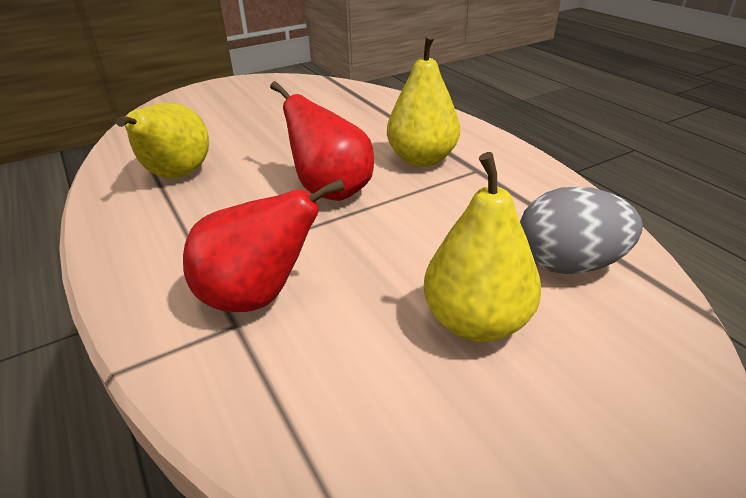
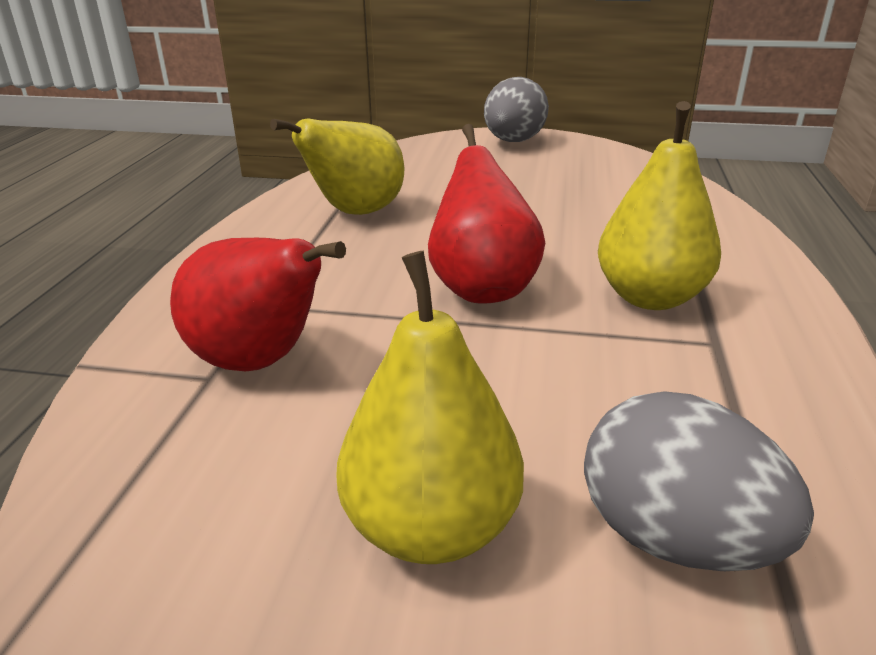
camera: 40 degrees right, 5 degrees down
(221, 91) = (513, 141): none -> grey egg

